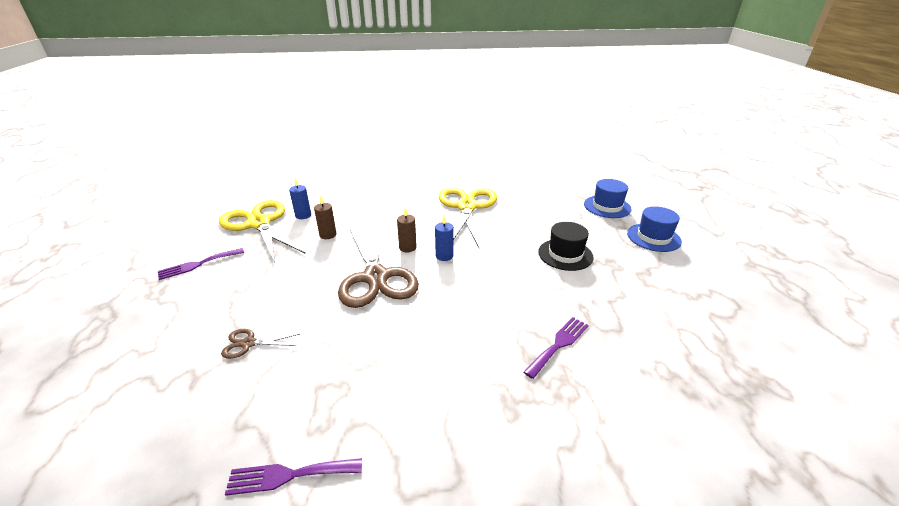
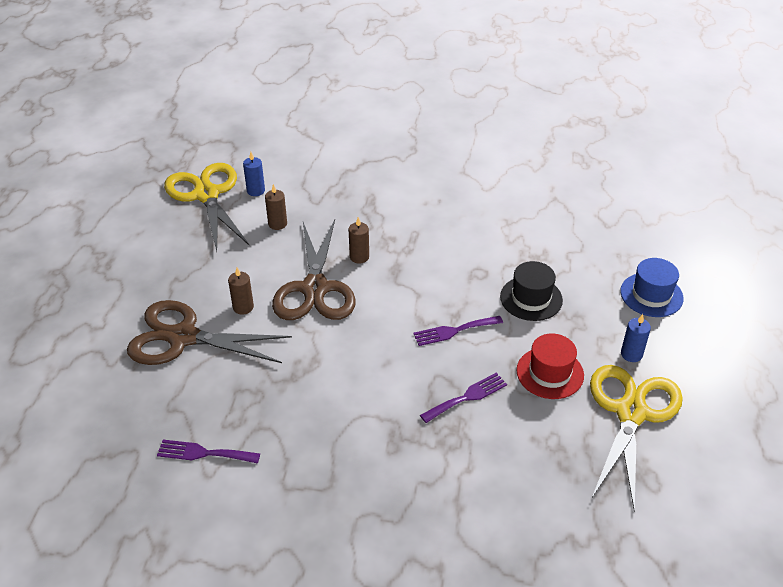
camera: 15 degrees right, 10 degrees up
(198, 264) = (141, 239): purple fork -> purple fork (454, 331)
(248, 343) = (183, 337): brown scissors -> brown scissors, size x2.34
(309, 304) = (243, 307): none -> brown candle
(444, 256) = (395, 275): blue candle -> blue candle (631, 354)
(467, 207) = (448, 210): yellow scissors -> yellow scissors (631, 413)
(607, 206) = (624, 239): blue hat -> none
(618, 308) = (550, 373): none -> red hat

